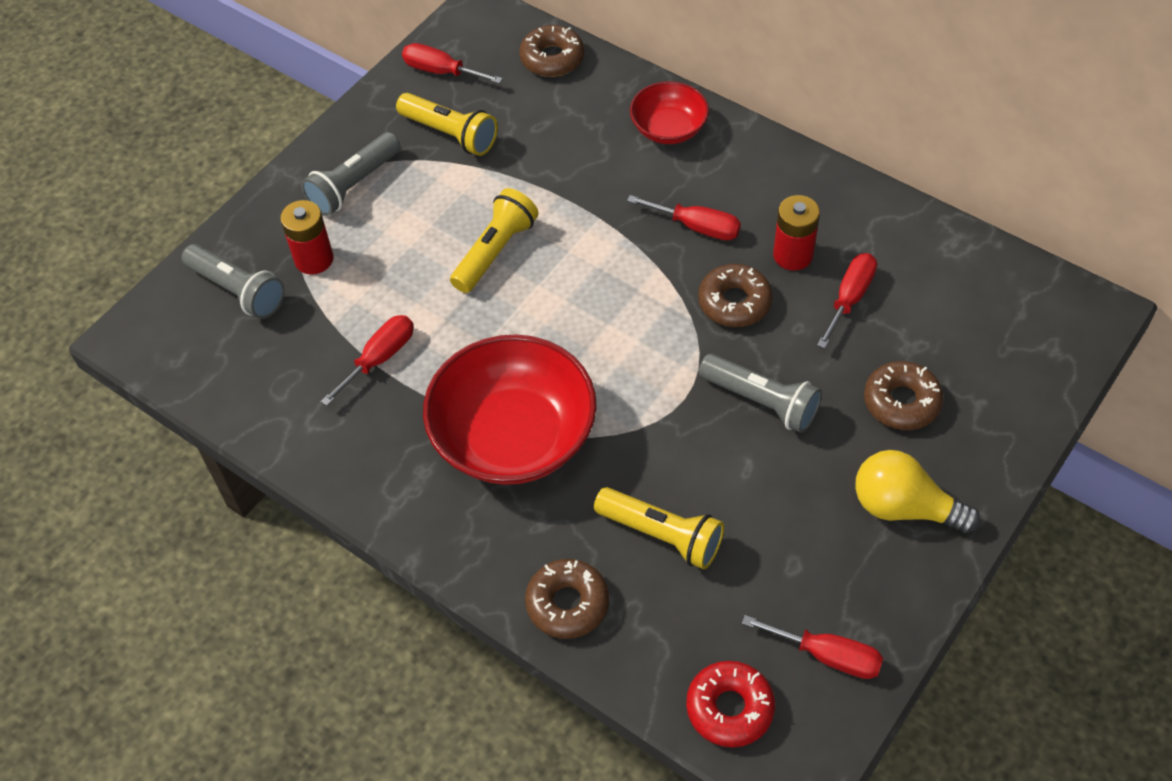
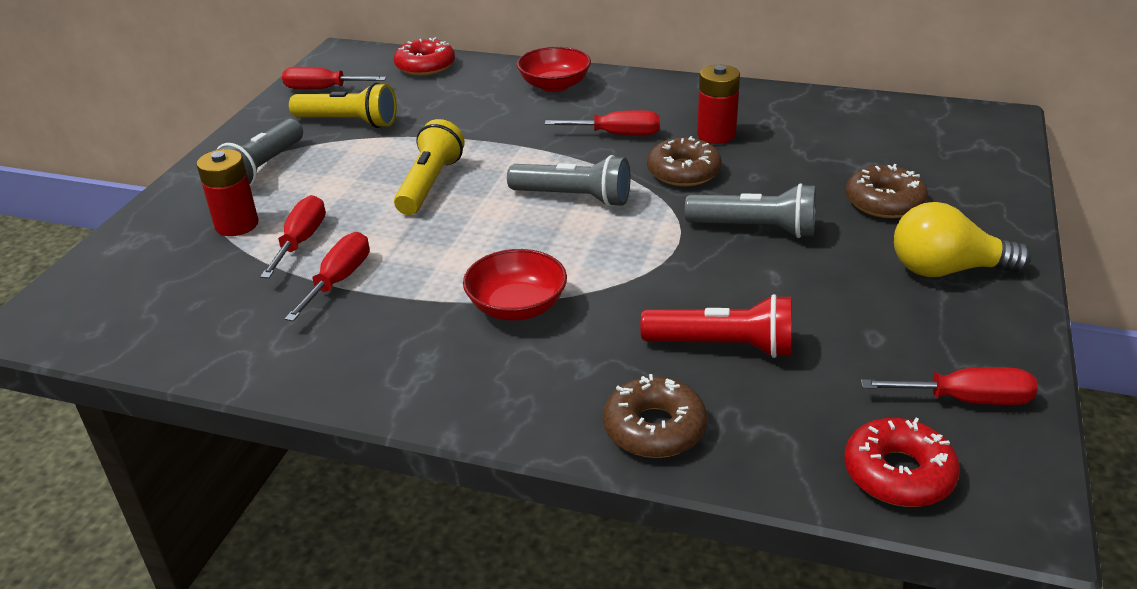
camera: 20 degrees left, 20 degrees down
(238, 291) = (155, 263): grey flashlight -> grey flashlight (574, 198)
(514, 436) = (517, 306): red bowl -> red bowl, size x0.53
(552, 58) = (425, 66): brown donut -> red donut
(662, 535) = (723, 346): yellow flashlight -> red flashlight
(849, 298) = (786, 150): red screwdriver -> red screwdriver (301, 241)

